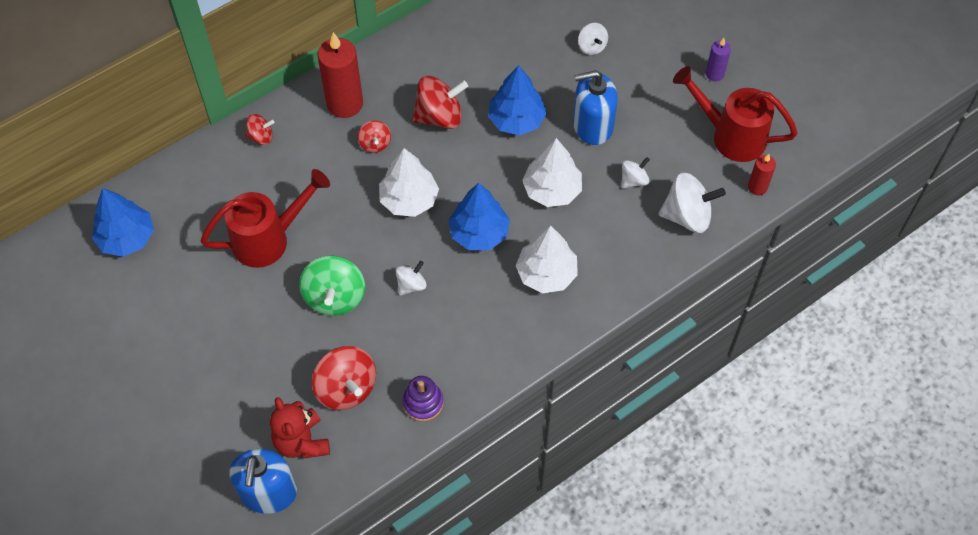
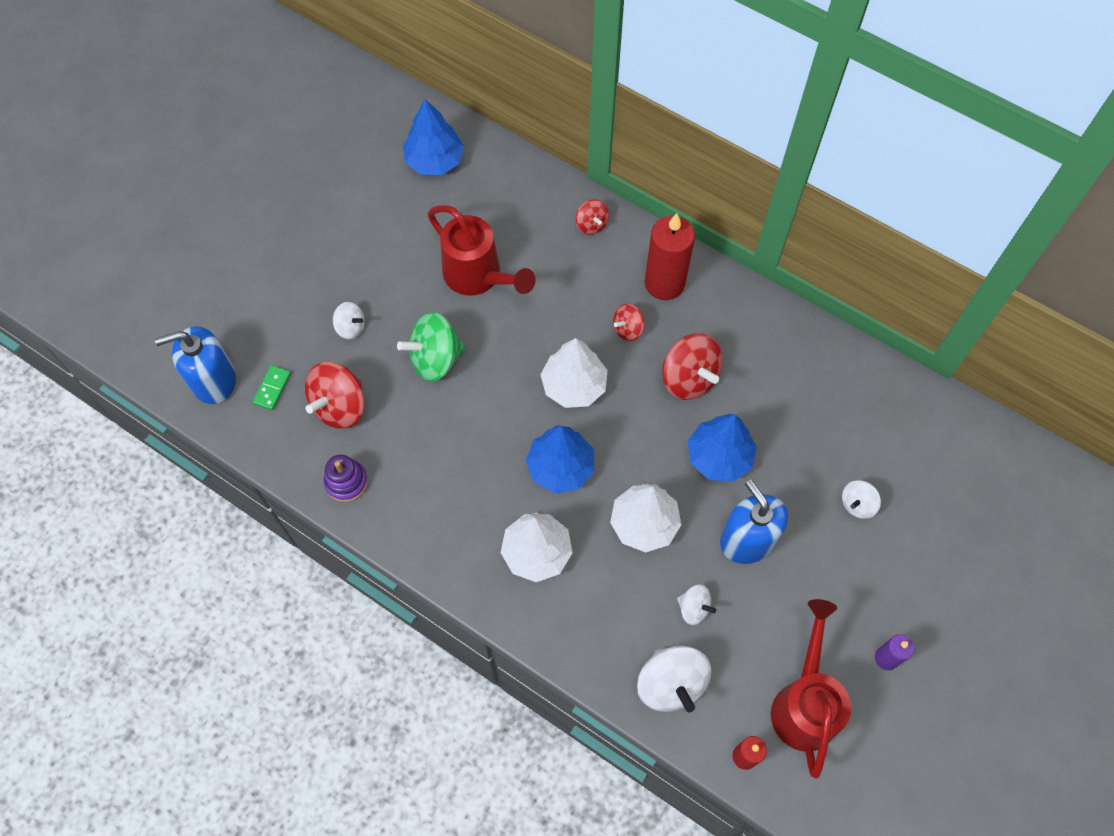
camera: 70 degrees right, 5 degrees up
(301, 442) = (272, 388): red teddy bear -> green domino
(411, 285) = (474, 424): white spinning top -> white spinning top (350, 327)

